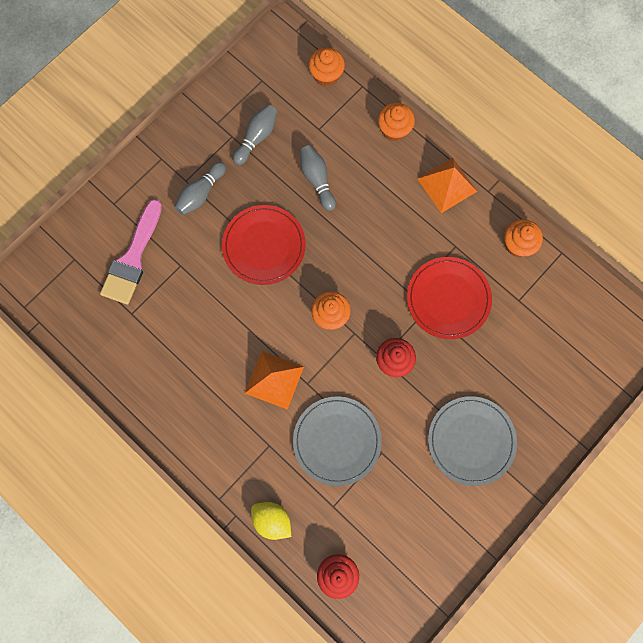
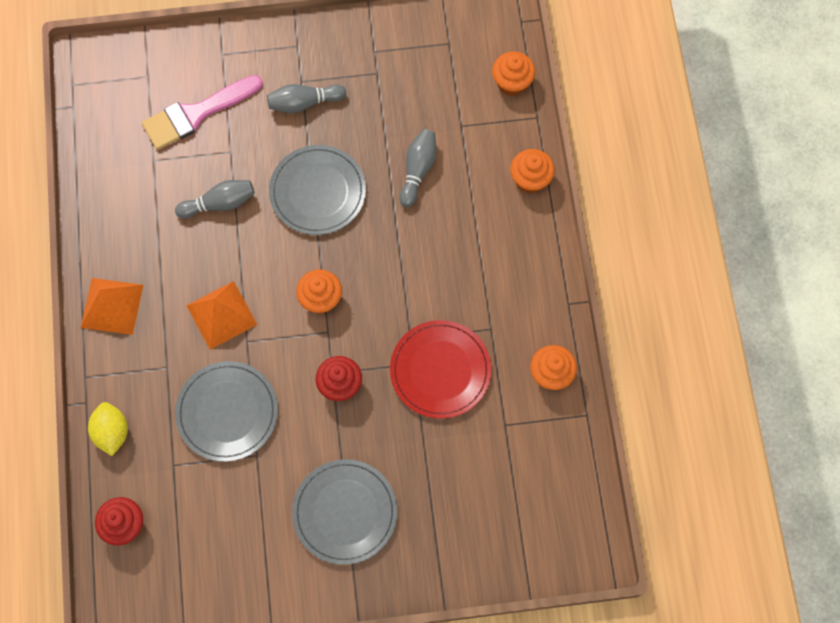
camera: 40 degrees right, 5 degrees down
(257, 137) = (398, 91): grey bowling pin -> grey bowling pin (219, 203)
(264, 246) = (318, 192): red plate -> grey plate
(447, 185) = (534, 267): orange pyramid -> orange pyramid (112, 306)

